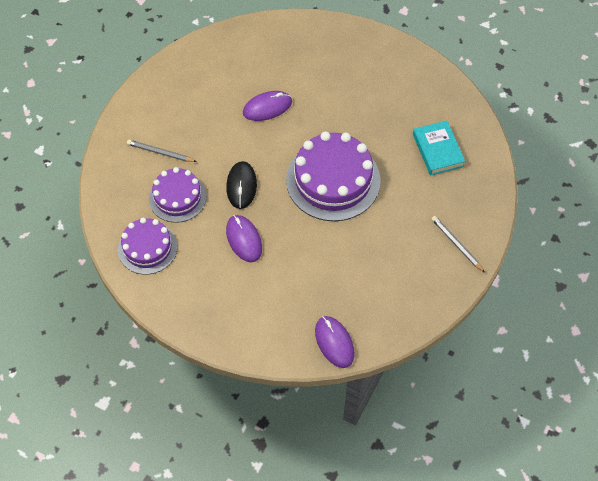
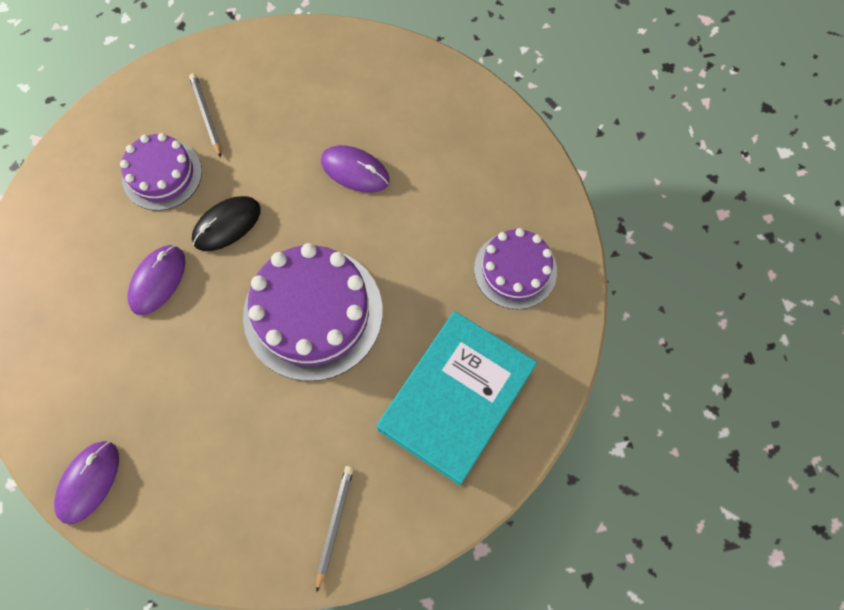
camera: 50 degrees right, 10 degrees up
(147, 248) = (75, 195): purple cake -> purple cake (515, 270)
(438, 150) = (456, 399): turquoise book -> turquoise book, size x1.73

